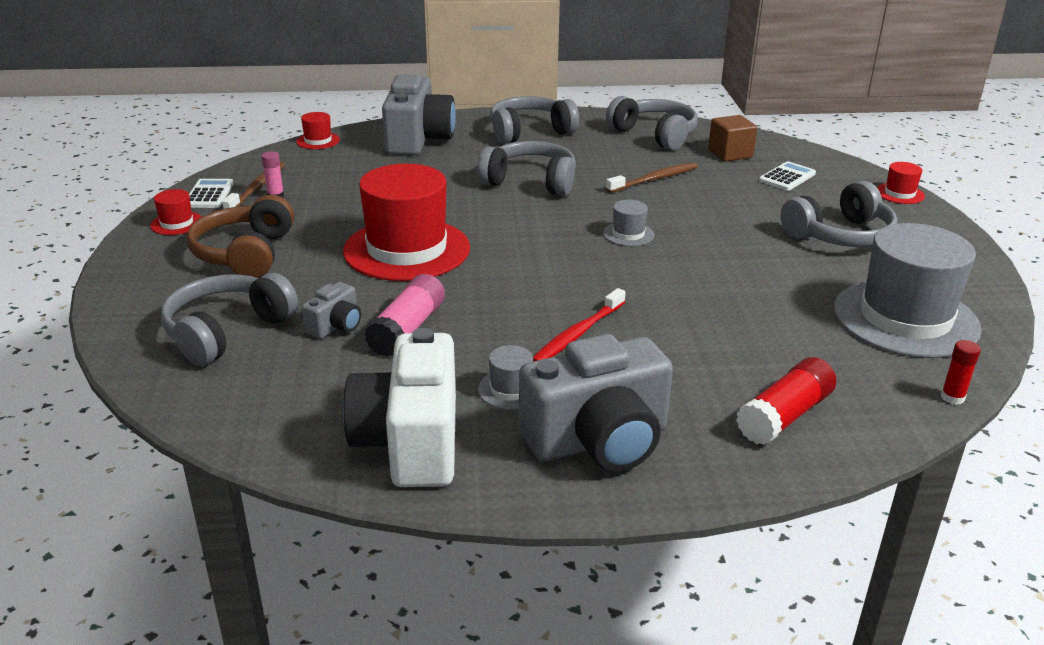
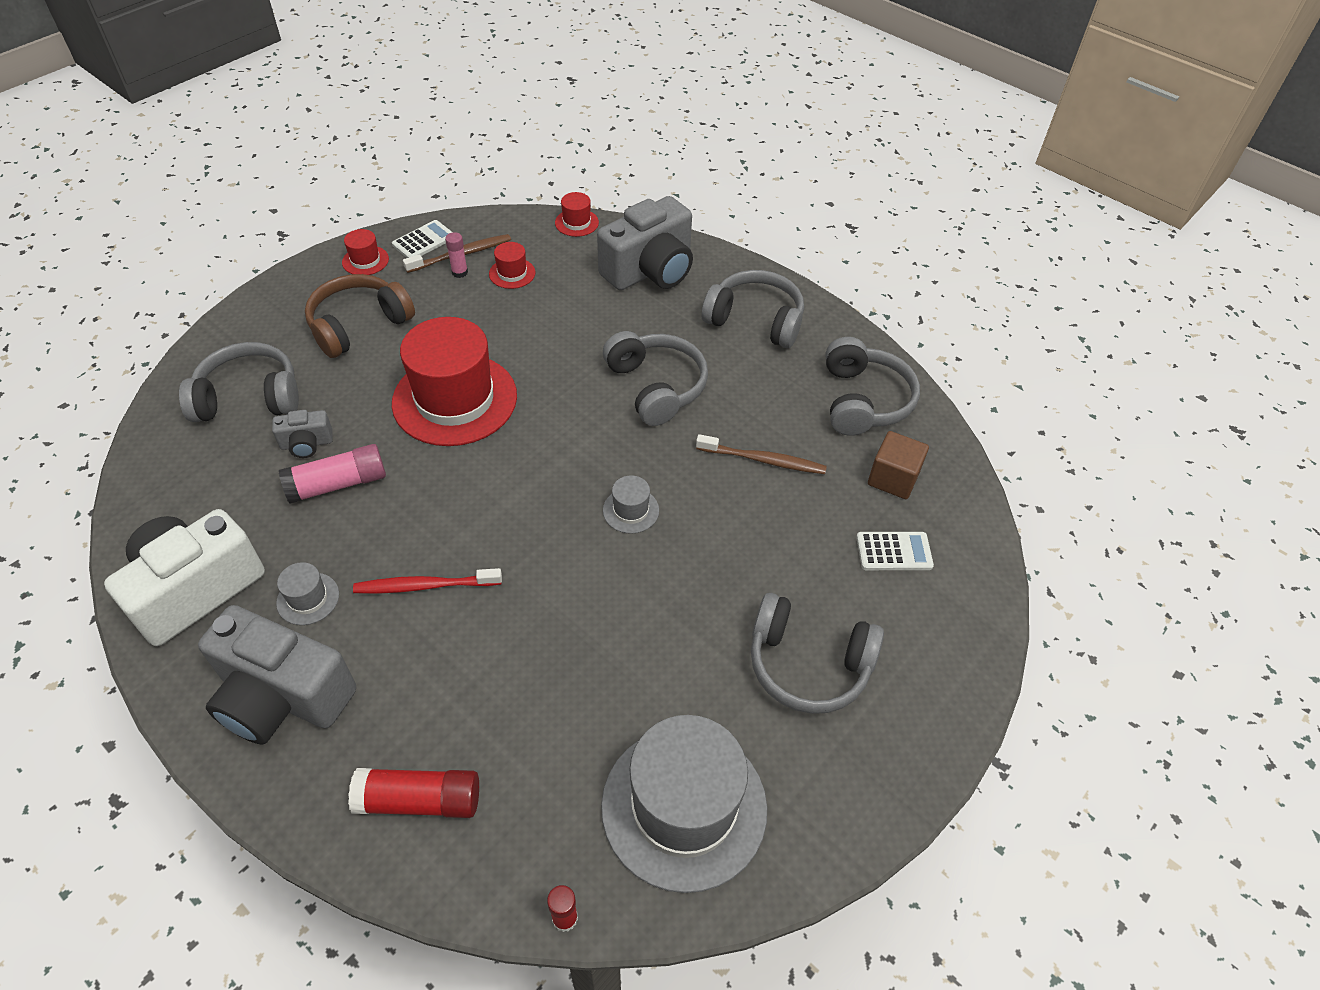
camera: 45 degrees right, 20 degrees up
(899, 193) = (973, 664): red hat -> red hat (512, 273)

